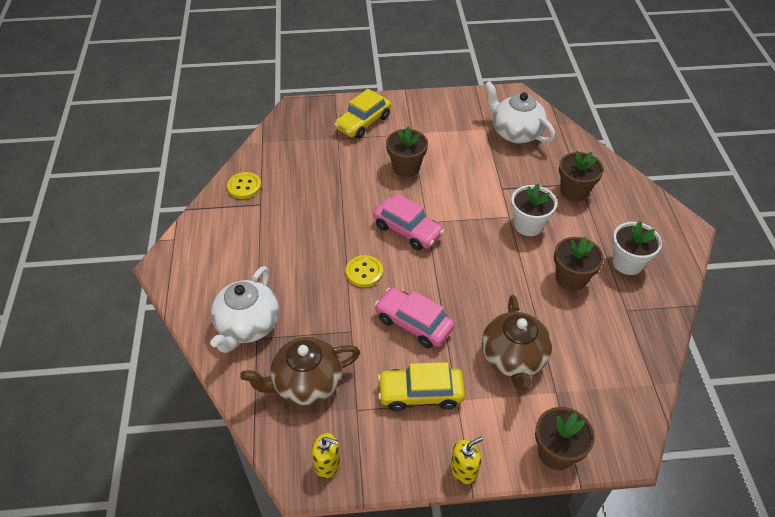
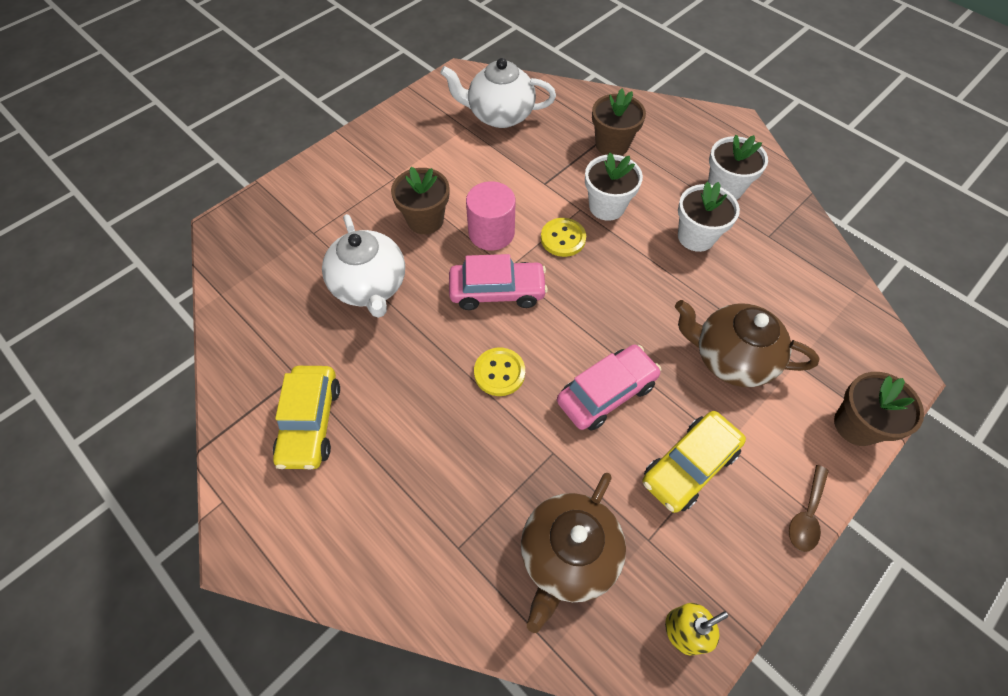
camera: 40 degrees left, 10 degrees up
(244, 186) = (252, 366): yellow button -> yellow button (563, 238)
(247, 326) = (432, 541): white teapot -> white teapot (370, 286)
(363, 122) = (325, 196): yellow car -> yellow car (310, 423)
(413, 323) = (606, 393): pink car -> pink car turned 150 degrees clockwise
(438, 197) = (491, 232): none -> pink cylinder
(464, 470) = (806, 515): yellow soap dispenser -> brown spoon
(513, 359) = (731, 358): brown teapot -> brown teapot turned 150 degrees clockwise
(571, 278) = (696, 237): brown flower pot -> white flower pot

